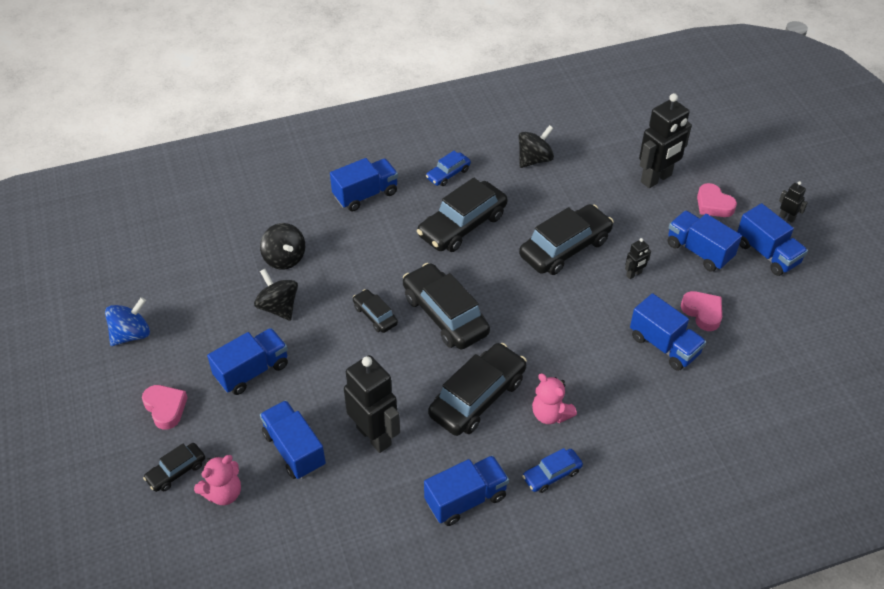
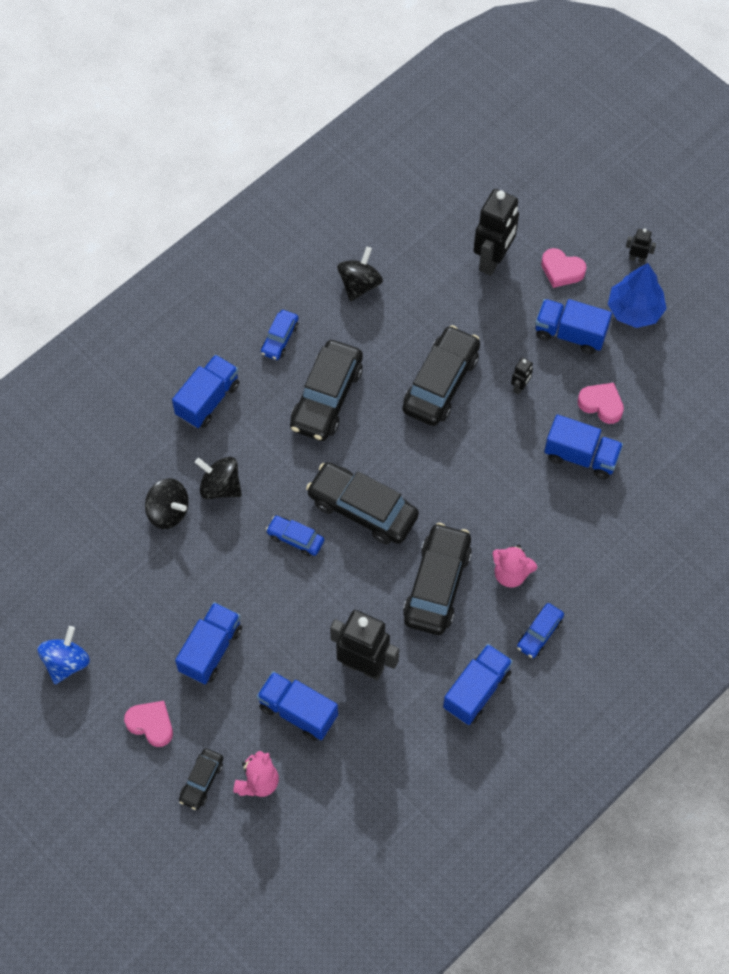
camera: 25 degrees left, 15 degrees up
(278, 307) = (195, 570): black spinning top -> black spinning top (220, 486)
(375, 315) = (295, 538): black car -> blue car
(767, 253) = (634, 310): blue truck -> blue tree

